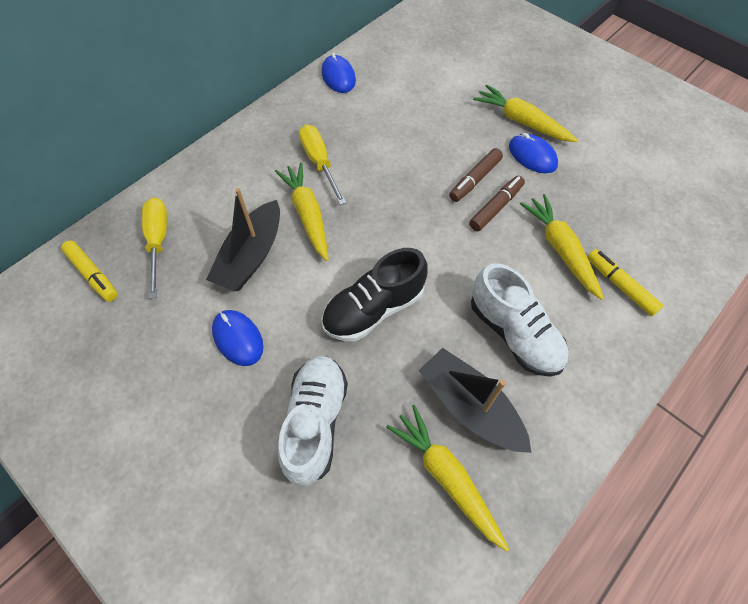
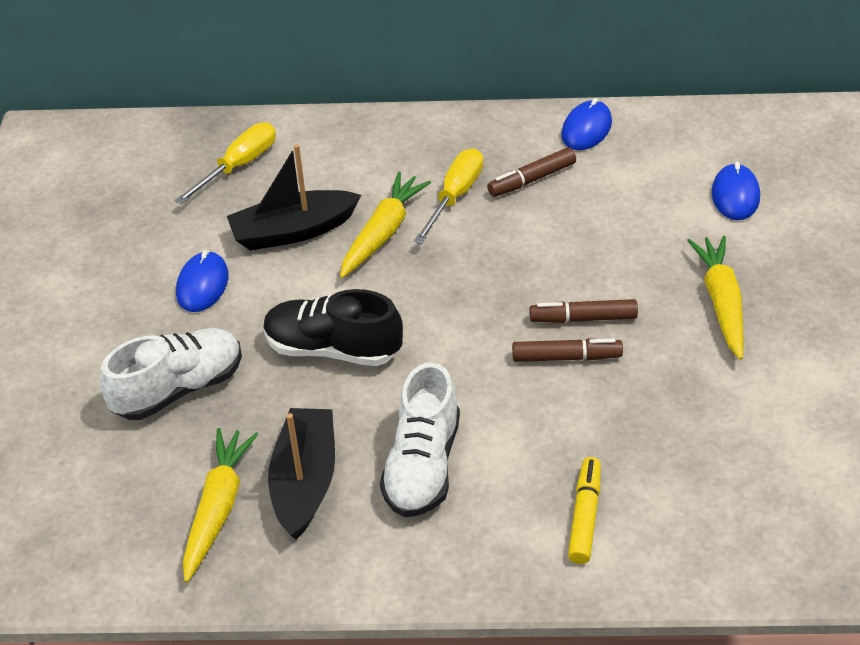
camera: 50 degrees right, 15 degrees down
(93, 275) = (163, 156): yellow marker -> none
(347, 123) = (531, 179): none -> brown marker
(532, 156) = (680, 342): blue mouse -> blue mouse (735, 195)
(560, 249) = (574, 440): yellow carrot -> none

